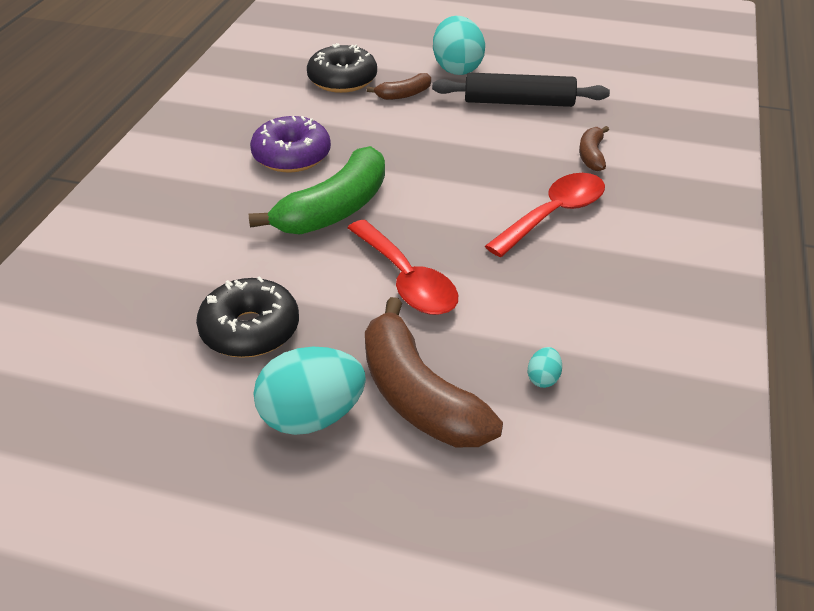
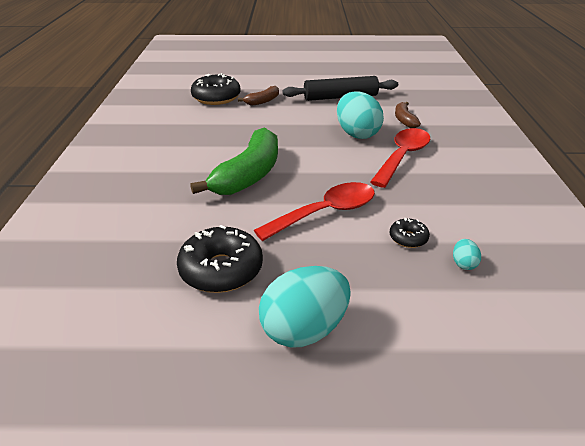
camera: 15 degrees left, 5 degrees down
(291, 156) = (201, 146): purple donut -> none
(406, 280) = (325, 213): red spoon -> red spoon turned 75 degrees counterclockwise
(418, 396) = (380, 295): brown banana -> none
(457, 68) = (290, 83): turquoise egg -> turquoise egg (357, 134)
(493, 332) = (408, 238): none -> black donut

